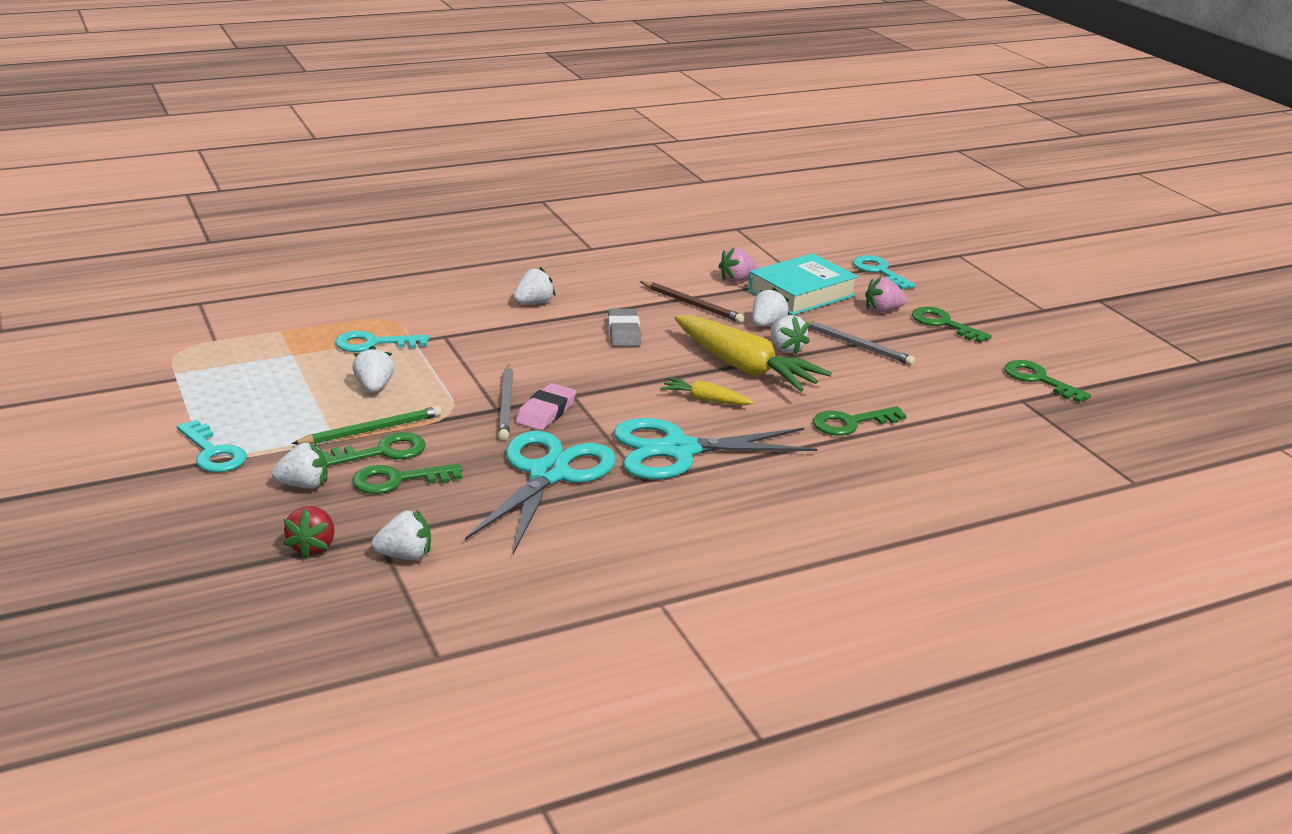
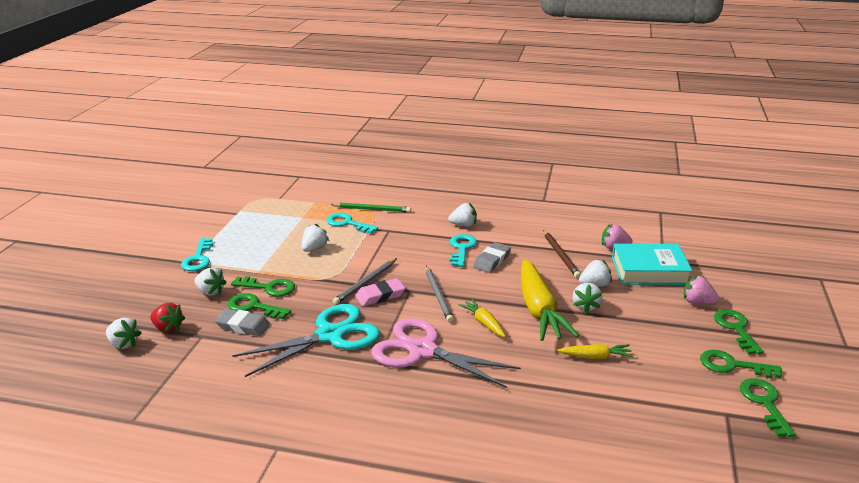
camera: 40 degrees right, 0 degrees up
(313, 547) = (168, 328): red strawberry -> red strawberry turned 105 degrees counterclockwise
(371, 430) = (280, 273): green pencil -> green pencil (372, 209)
(405, 555) = (198, 353): white strawberry -> white strawberry (124, 344)
(418, 505) = (243, 326): none -> grey eraser
(679, 450) = (422, 351): turquoise scissors -> pink scissors
(851, 423) = (562, 378): green key -> green key (732, 365)
(856, 345) = (642, 321): grey pencil -> grey pencil (438, 295)
(856, 393) = (596, 357): none -> yellow carrot
(879, 271) = (733, 272): turquoise key -> turquoise key (461, 248)

